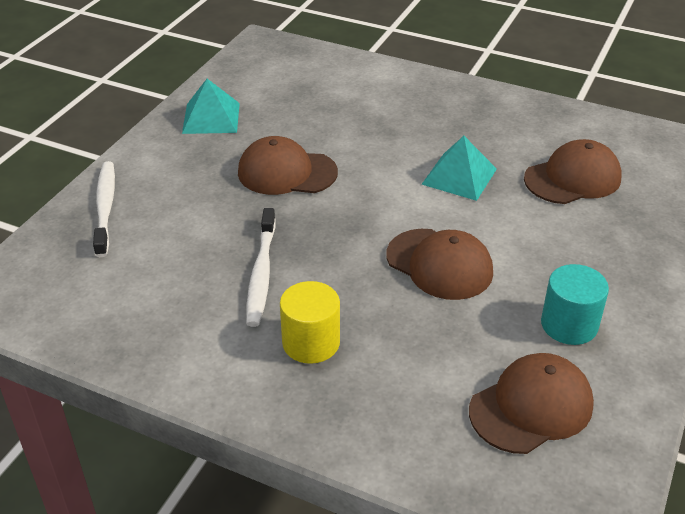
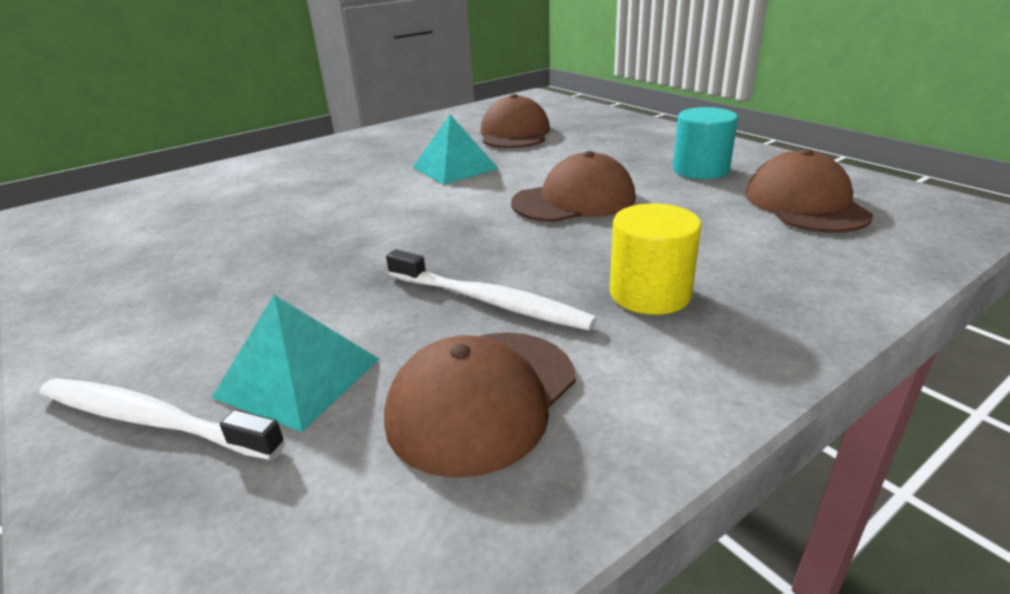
camera: 60 degrees left, 10 degrees down
(211, 118) = (120, 273): turquoise pyramid -> turquoise pyramid (298, 377)
(287, 172) = (318, 245): brown cap -> brown cap (482, 398)

